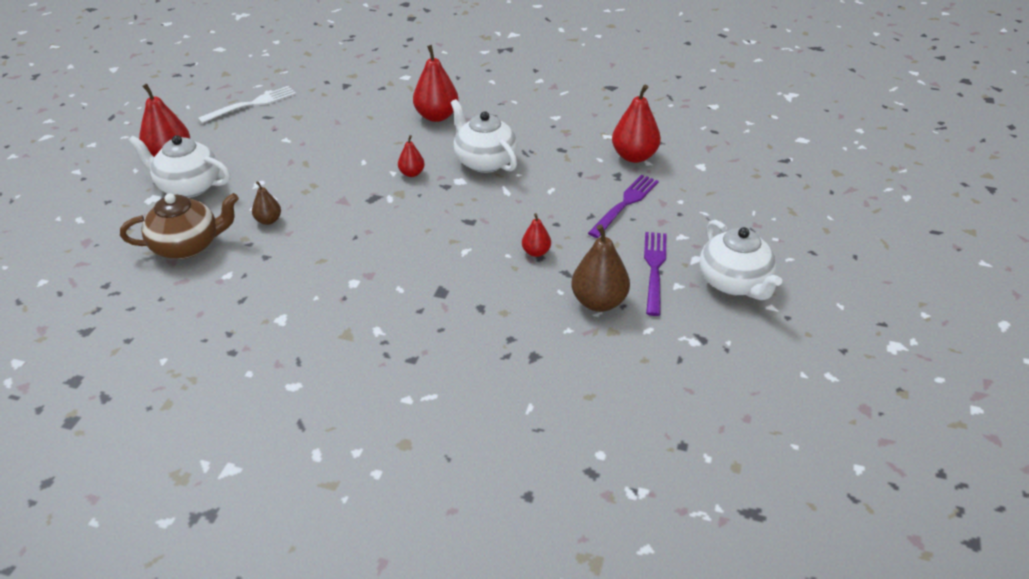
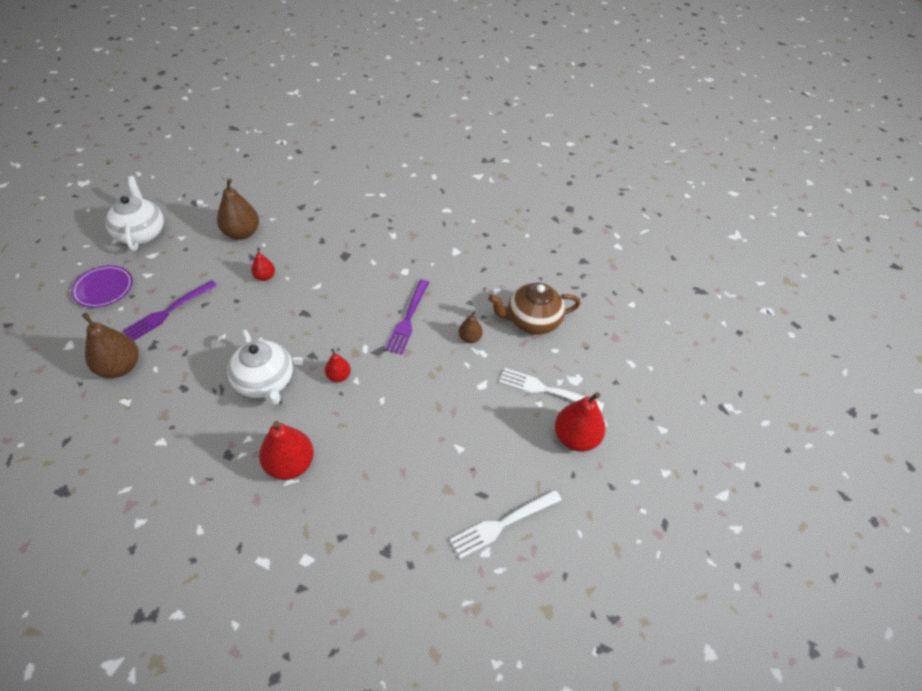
camera: 175 degrees left, 10 degrees up
(188, 186) = (546, 390): white teapot -> white fork
(634, 156) = (120, 367): red pear -> brown pear
(654, 269) = (188, 251): purple fork -> purple fork (408, 319)
(718, 216) = (103, 288): none -> purple plate

